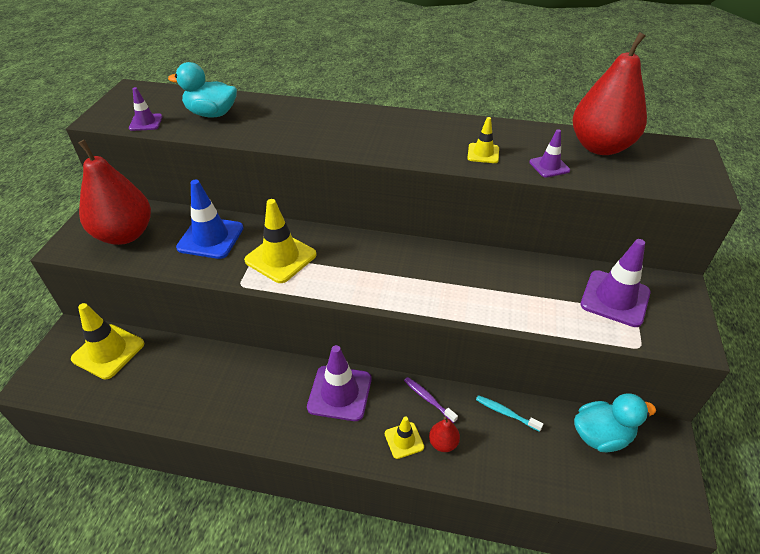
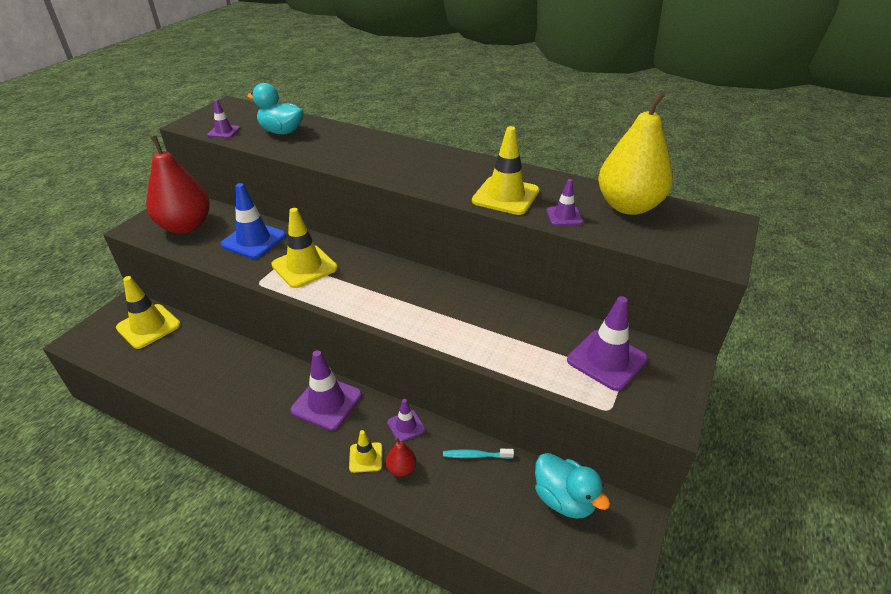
camera: 15 degrees right, 5 degrees down
(428, 399) = (406, 426): purple toothbrush -> purple traffic cone
(483, 153) = (505, 196): yellow traffic cone -> yellow traffic cone, size x1.85
(506, 413) = (475, 455): turquoise toothbrush -> turquoise toothbrush turned 45 degrees counterclockwise
(600, 147) = (628, 206): red pear -> yellow pear
(601, 436) = (564, 499): turquoise duck -> turquoise duck turned 45 degrees clockwise

